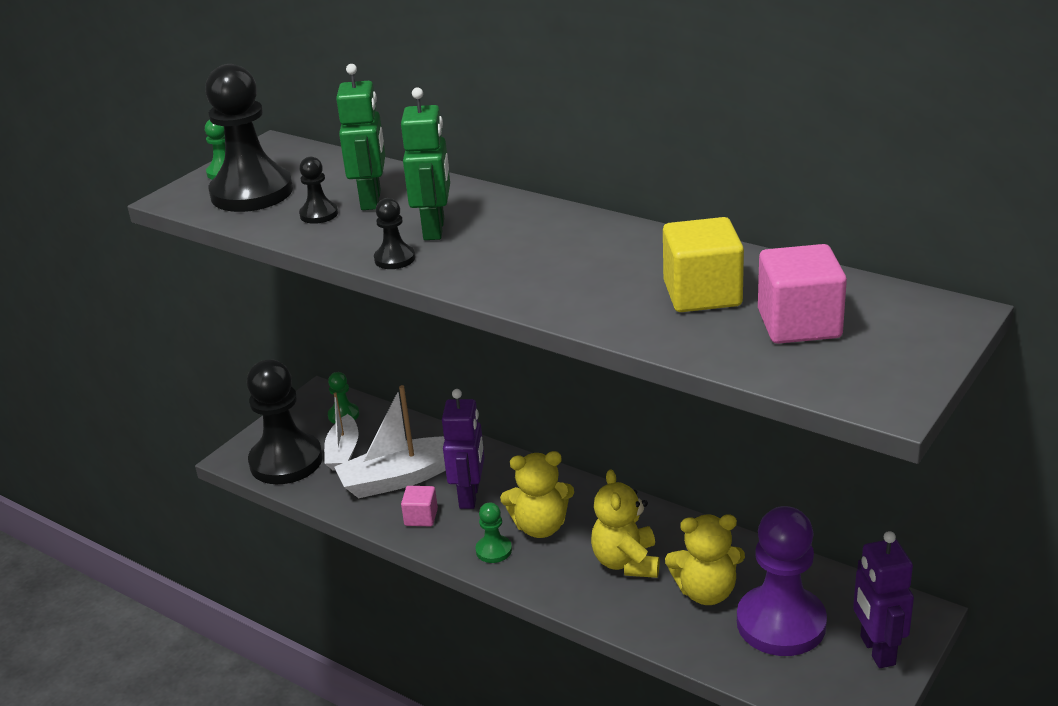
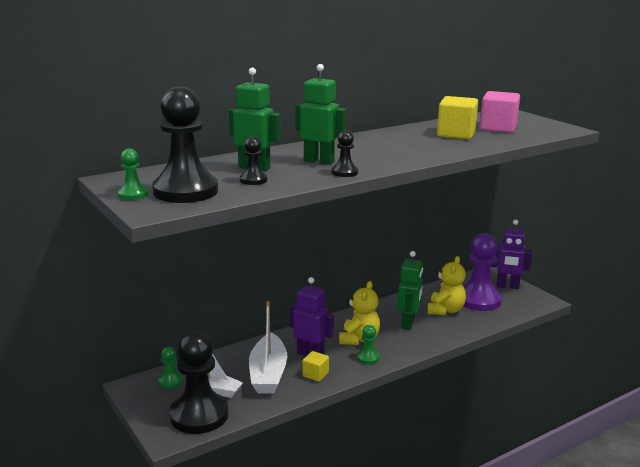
camera: 70 degrees left, 10 degrees down
(421, 517) = (315, 374): pink cube -> yellow cube
(626, 562) = (408, 324): yellow teddy bear -> green robot

